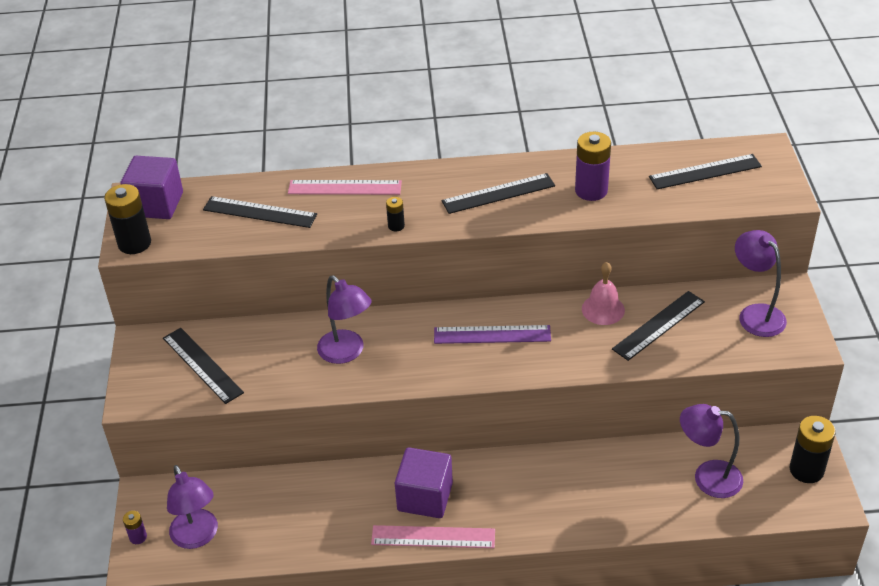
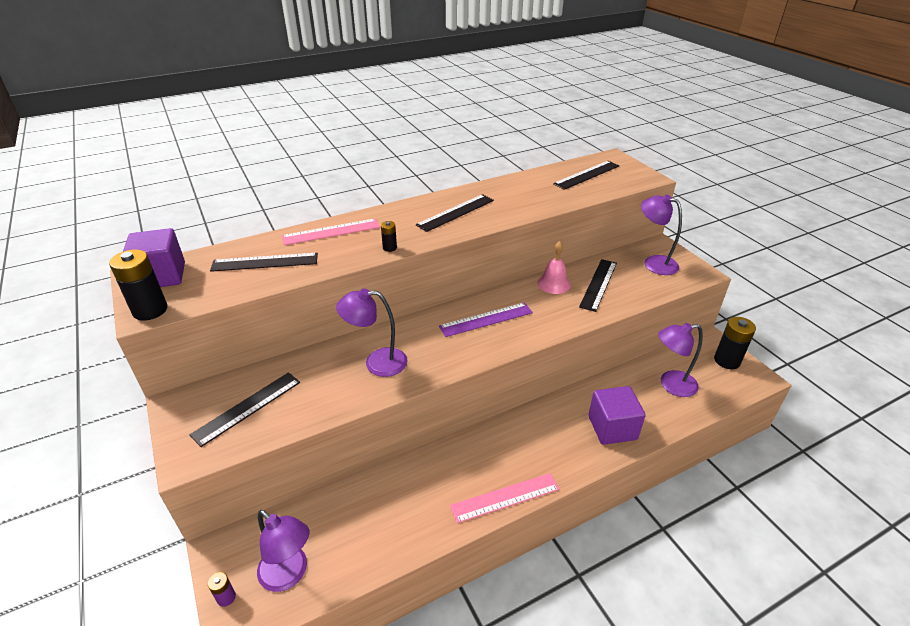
camera: 25 degrees left, 5 degrees down
(202, 365) = (247, 408): black ruler -> black ruler turned 75 degrees counterclockwise
(346, 353) = (377, 362): purple lamp -> purple lamp turned 150 degrees clockwise
(425, 497) = (479, 466): purple cube -> purple cube (612, 428)
(591, 190) = (521, 198): purple battery -> none

